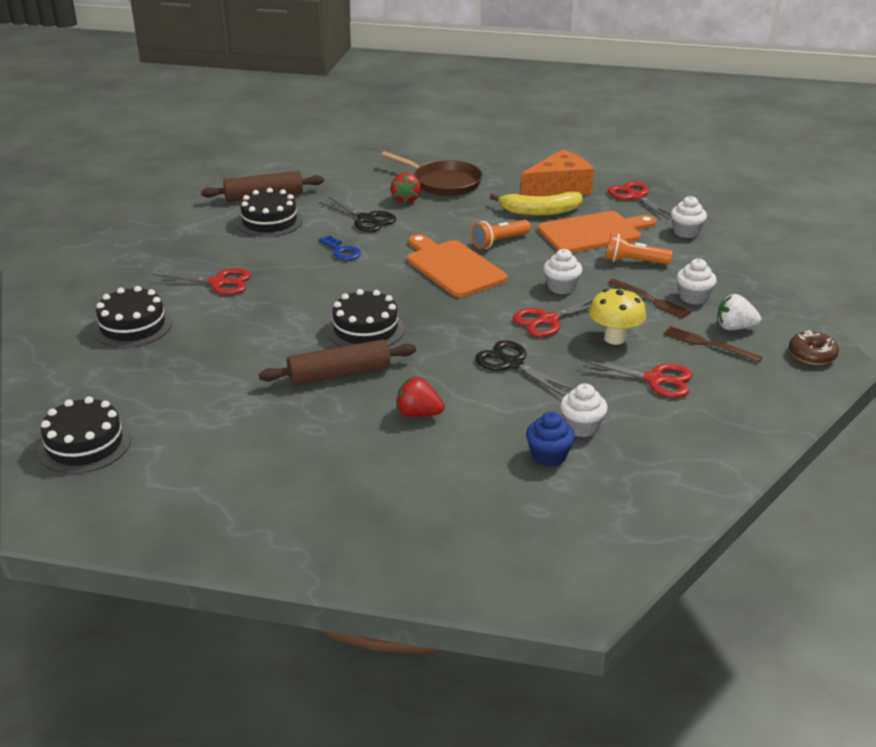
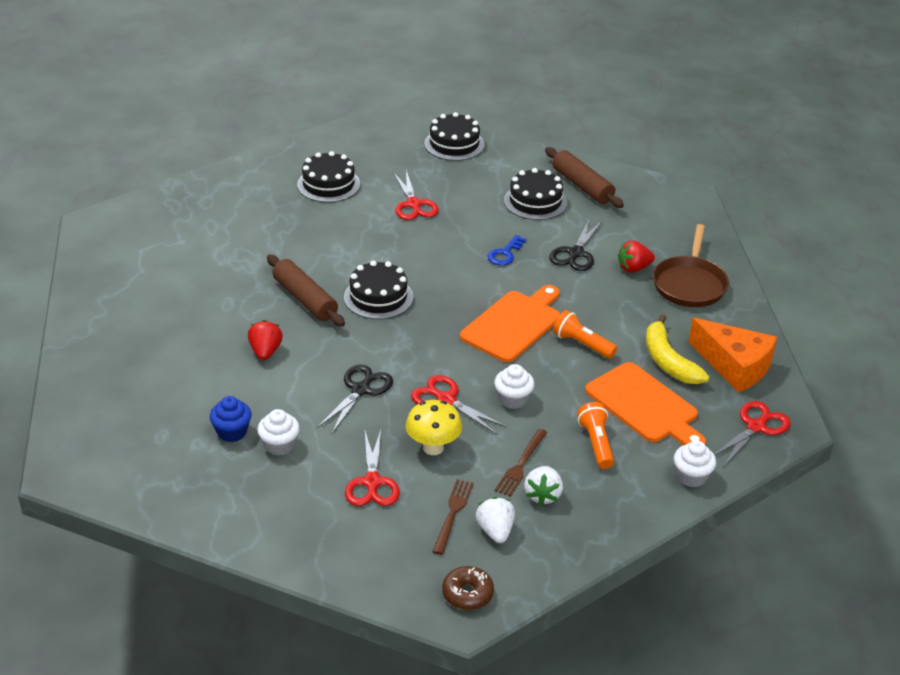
camera: 70 degrees right, 5 degrees up
(85, 444) = (174, 211): black cake -> black cake (454, 144)
(693, 297) = (543, 495): white cupcake -> white strawberry

